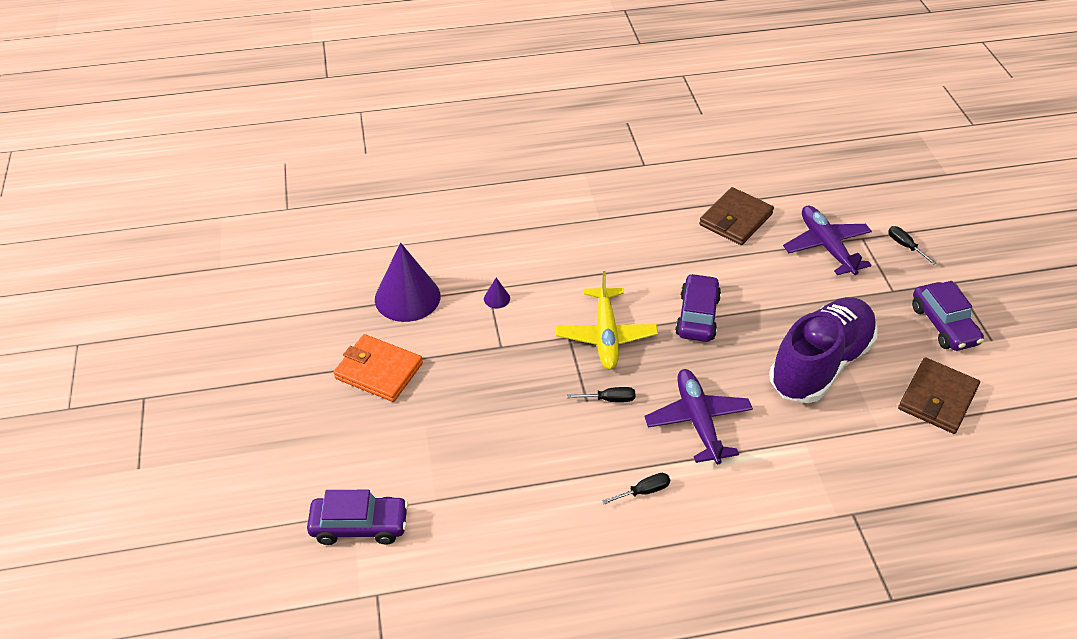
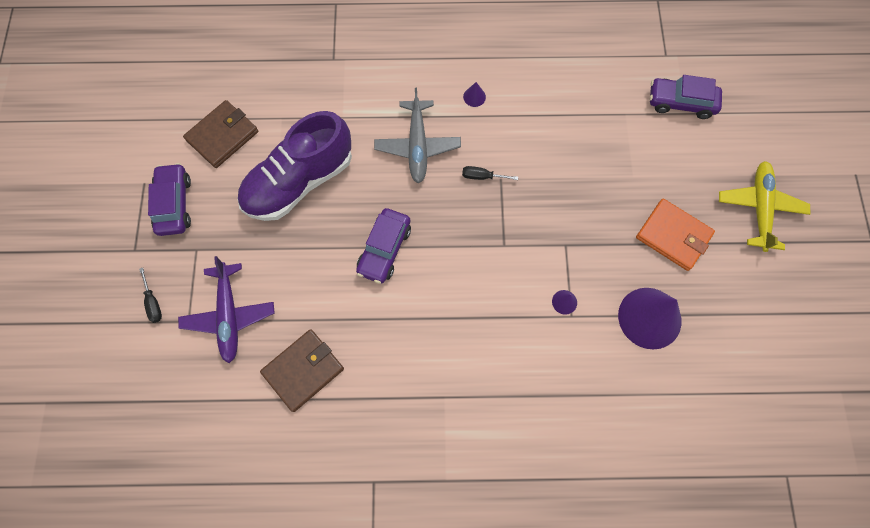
camera: 170 degrees left, 25 degrees up
(606, 336) = (471, 241): yellow plane -> yellow plane (759, 208)
(643, 491) = (474, 97): black screwdriver -> purple cone
(697, 421) = (417, 146): purple plane -> grey plane

